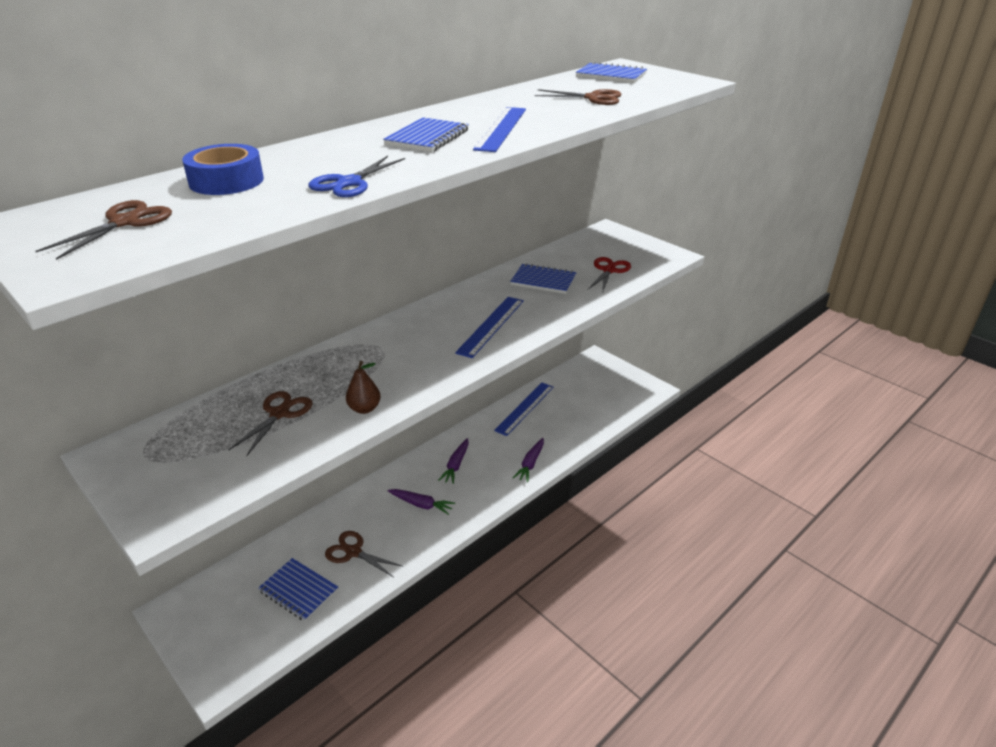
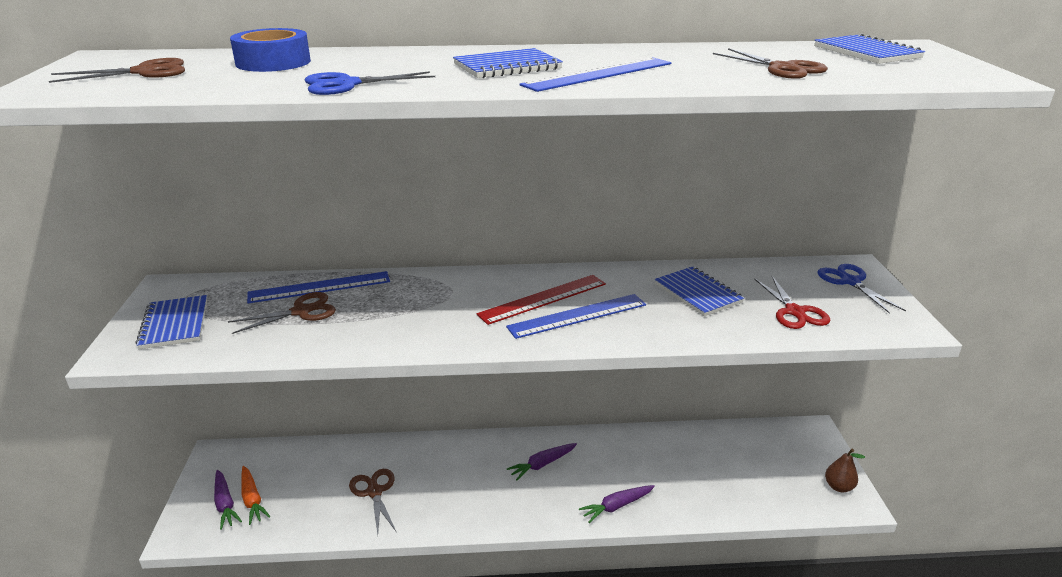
camera: 40 degrees right, 5 degrees down
(254, 618) = (252, 499): none -> orange carrot
(299, 590) = (303, 498): blue notebook -> blue notebook (174, 324)
(364, 408) = (363, 339): brown pear -> brown pear (838, 487)
(421, 505) = (472, 484): purple carrot -> purple carrot (225, 504)
(453, 324) = (543, 299): none -> red ruler
(525, 408) = (672, 444): blue ruler -> blue ruler (319, 287)
(609, 270) = (795, 312): red scissors -> red scissors turned 105 degrees clockwise
(615, 240) = (850, 281): none -> blue scissors

